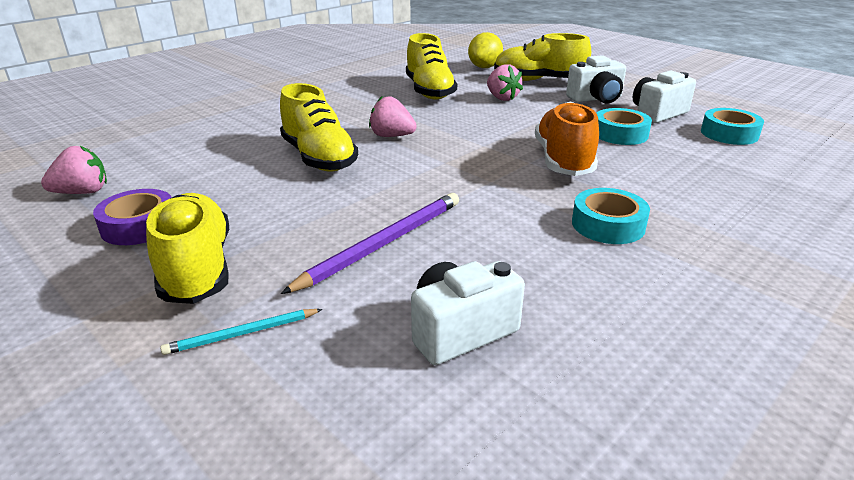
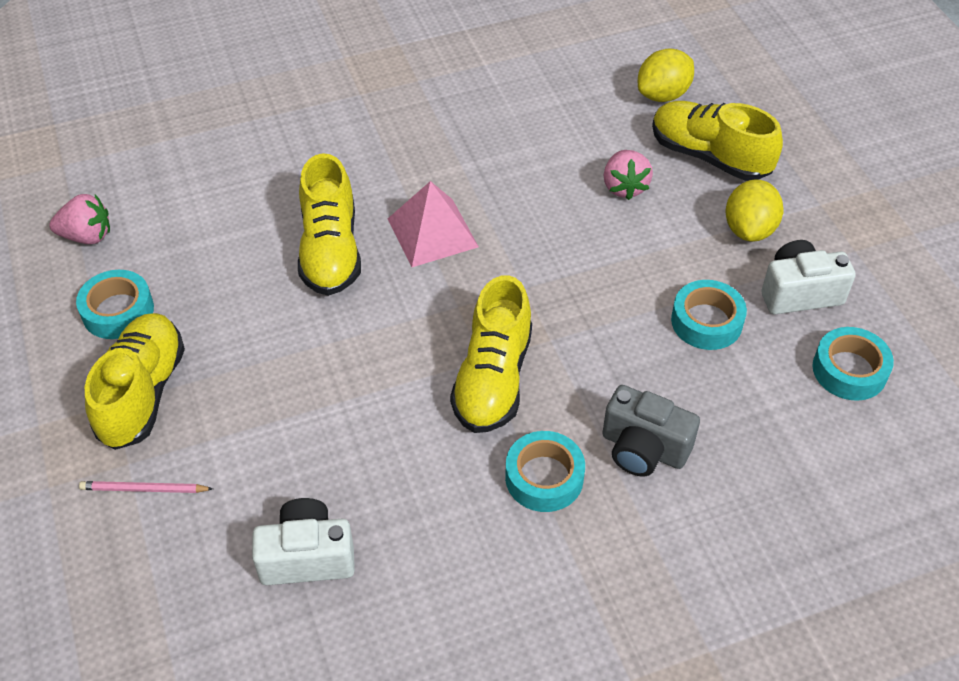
camera: 25 degrees right, 20 degrees up
(139, 226) = (118, 311): purple tape -> turquoise tape
(242, 334) = (144, 489): turquoise pencil -> pink pencil
(383, 244) = (312, 421): purple pencil -> none
(391, 136) = (432, 232): pink strawberry -> pink pyramid
(429, 91) = (543, 139): yellow shoe -> yellow shoe (493, 379)
(563, 160) = (590, 351): orange shoe -> none
(596, 99) = (749, 229): white camera -> yellow lemon
(657, 193) = (643, 449): none -> grey camera

